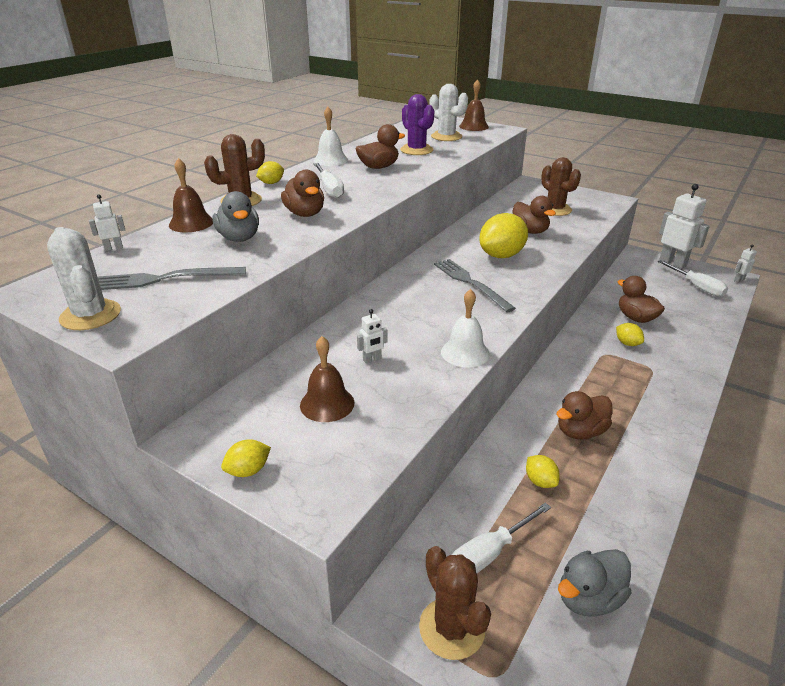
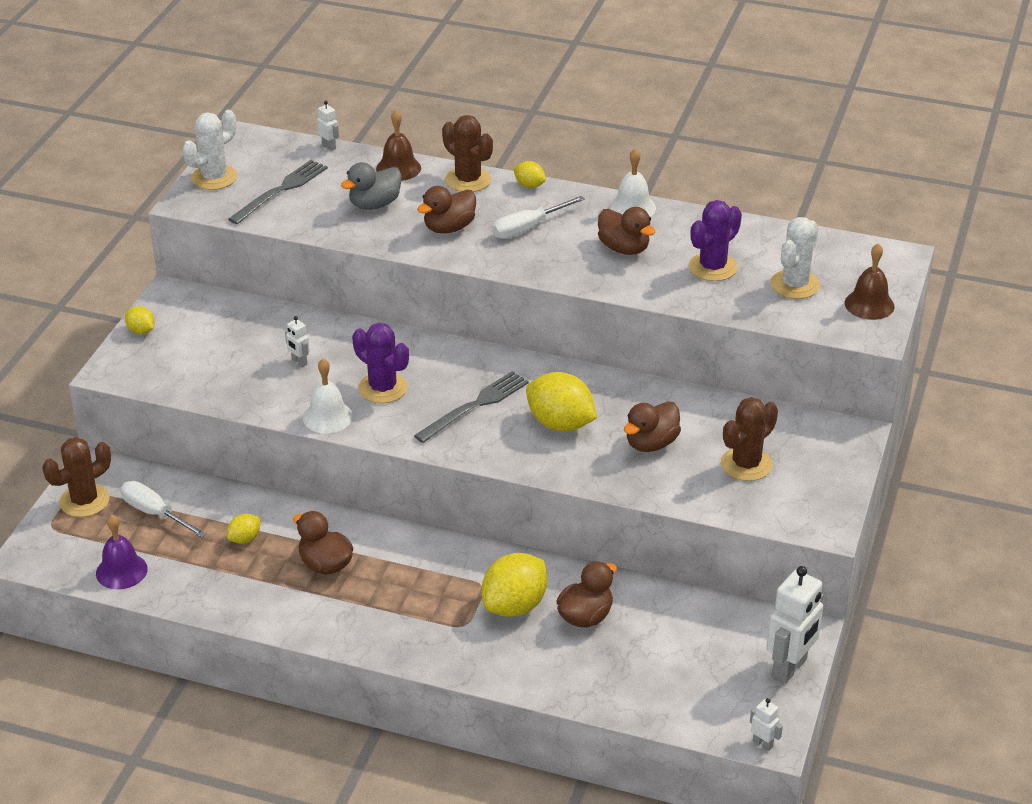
camera: 75 degrees right, 5 degrees up
(165, 279) = (280, 191): grey fork -> grey fork turned 60 degrees clockwise
(327, 403) = (227, 350): brown bell -> none
(432, 320) = (382, 388): none -> purple cactus
(589, 598) = (121, 571): grey duck -> purple bell
(627, 343) = (514, 606): yellow lemon -> yellow lemon, size x2.00
(697, 287) = (713, 689): white screwdriver -> none

